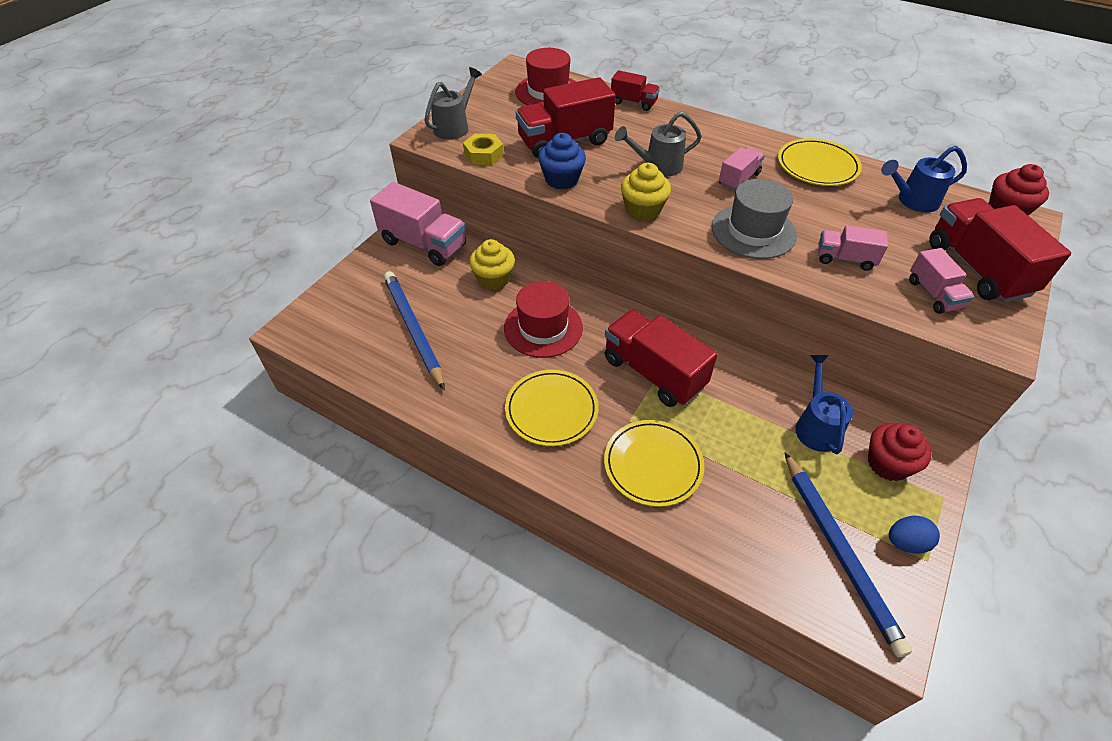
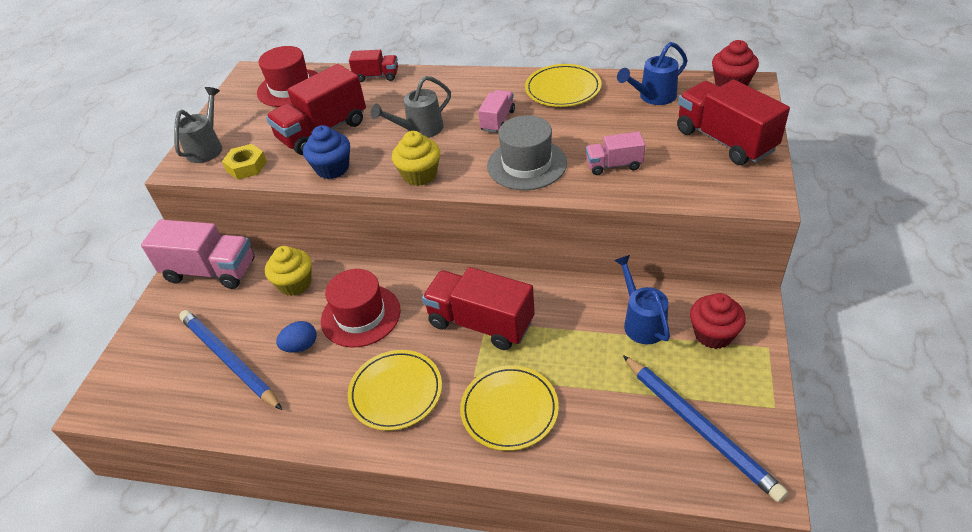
camera: 15 degrees left, 5 degrees down
(906, 542) = (751, 398): blue egg -> blue egg (301, 346)
(933, 294) = (697, 173): pink truck -> none

